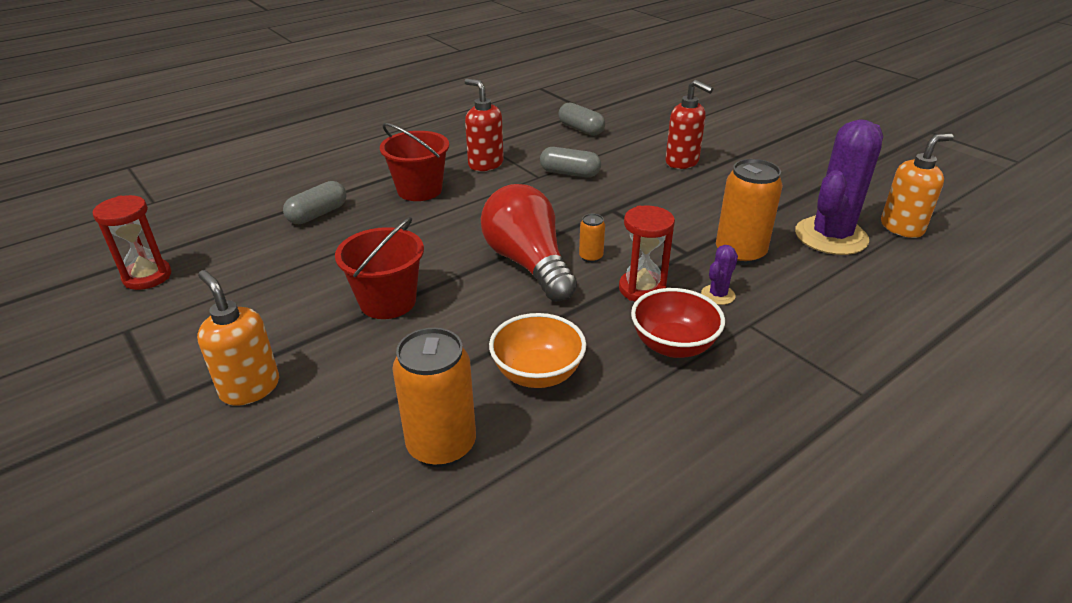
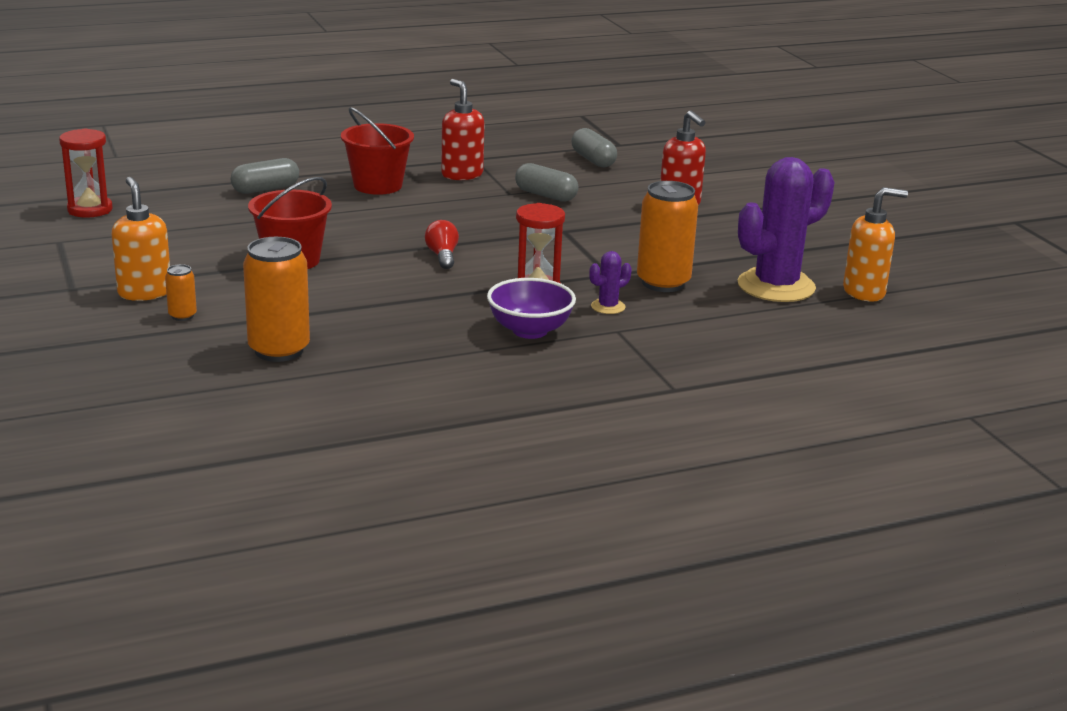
camera: 15 degrees right, 10 degrees down
(528, 264) = (442, 256): red light bulb -> red light bulb, size x0.45
(537, 374) = (391, 326): orange bowl -> none
(591, 257) = (508, 261): orange can -> orange can (182, 316)
(673, 345) = (530, 330): red bowl -> purple bowl

